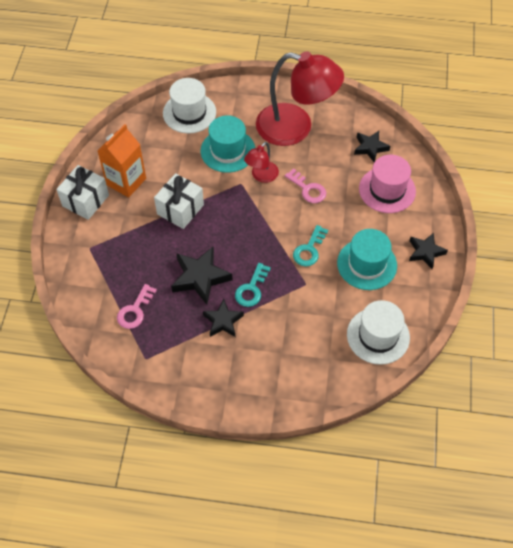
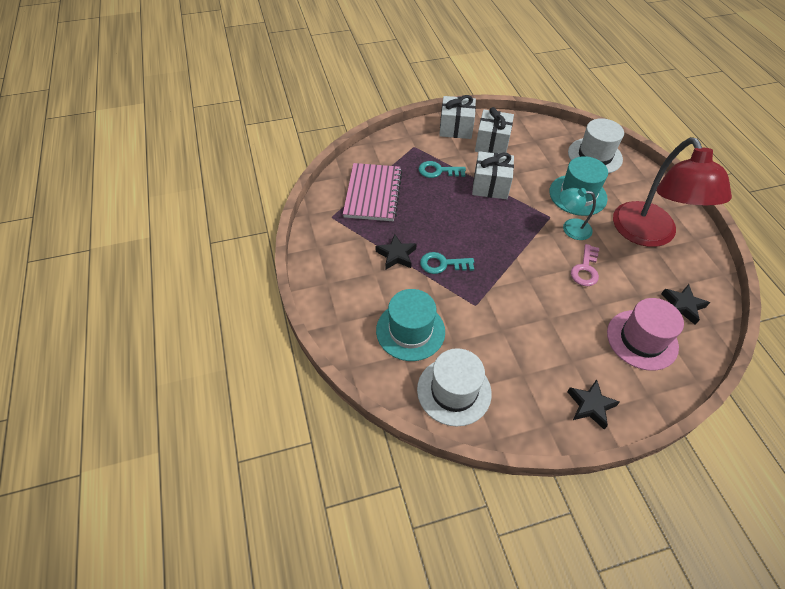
camera: 65 degrees right, 5 degrees down
(126, 181) = (492, 144): orange carton -> white gift
(135, 310) = (373, 194): pink key -> pink notebook
(200, 277) = (431, 224): black star -> none
(261, 176) = (570, 228): red lamp -> turquoise lamp
(309, 249) = (516, 294): turquoise key -> turquoise key (438, 171)
(367, 264) = (534, 351): turquoise hat -> turquoise hat (410, 331)

